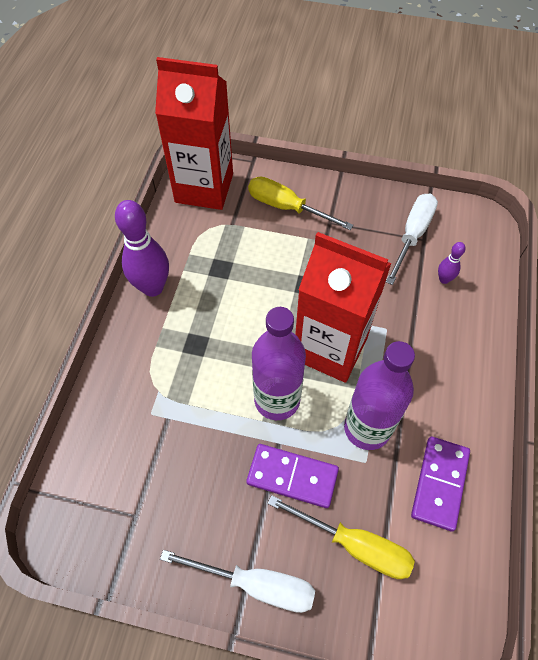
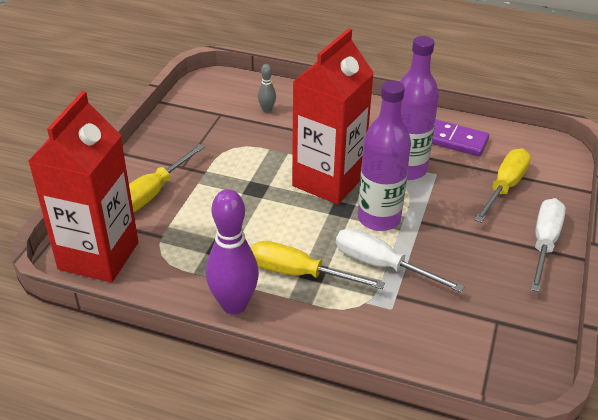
camera: 85 degrees left, 20 degrees down
(192, 333) = (299, 273): none -> yellow screwdriver
(292, 477) = (452, 215): purple domino -> none
(412, 235) = (214, 119): white screwdriver -> white screwdriver (381, 265)
(444, 279) = (267, 110): purple bowling pin -> grey bowling pin

